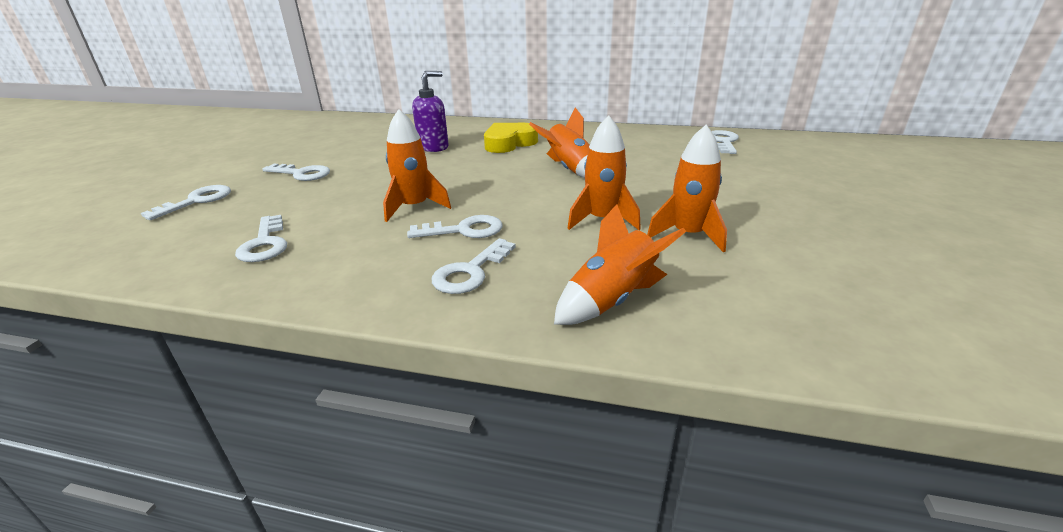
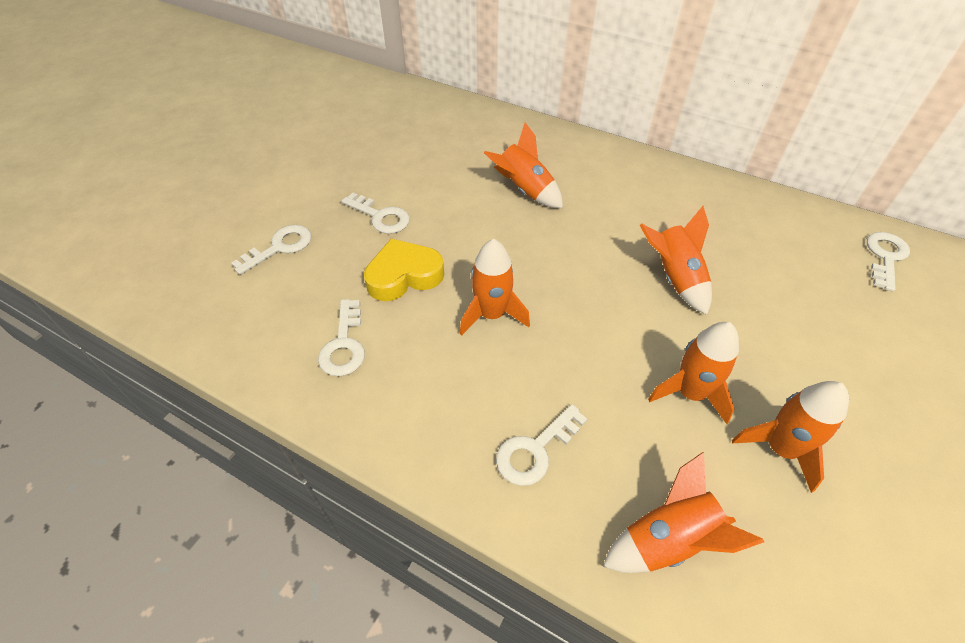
camera: 15 degrees right, 20 degrees up
(433, 147) = (524, 190): purple soap dispenser -> orange rocket
(464, 230) = (538, 373): white key -> none
(509, 143) = (613, 200): yellow heart -> yellow heart (404, 276)

